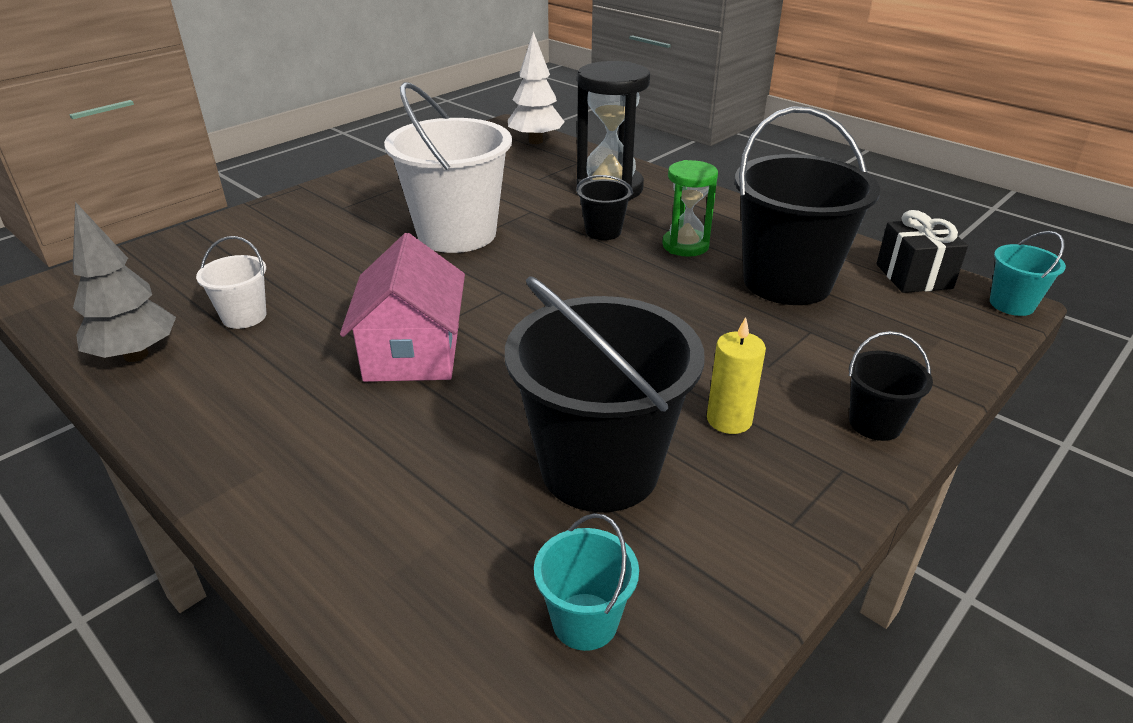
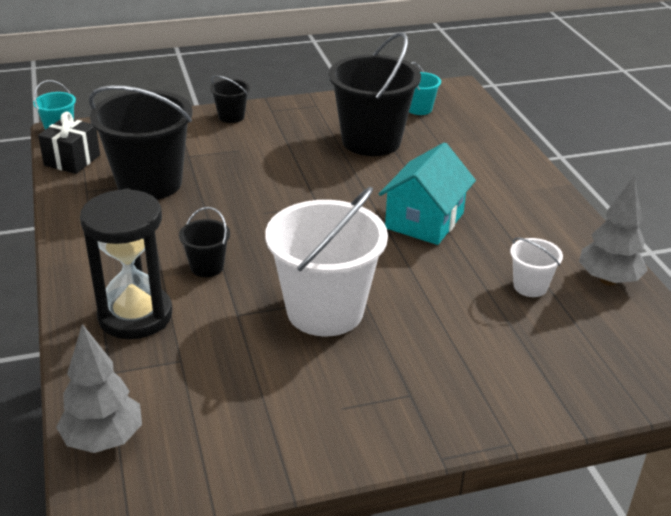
camera: 150 degrees left, 0 degrees up
(412, 352) = (424, 221): pink house -> turquoise house
(535, 141) = (103, 440): white tree -> grey tree
(685, 245) = (167, 231): green hourglass -> none
(729, 419) = (292, 137): yellow candle -> none

